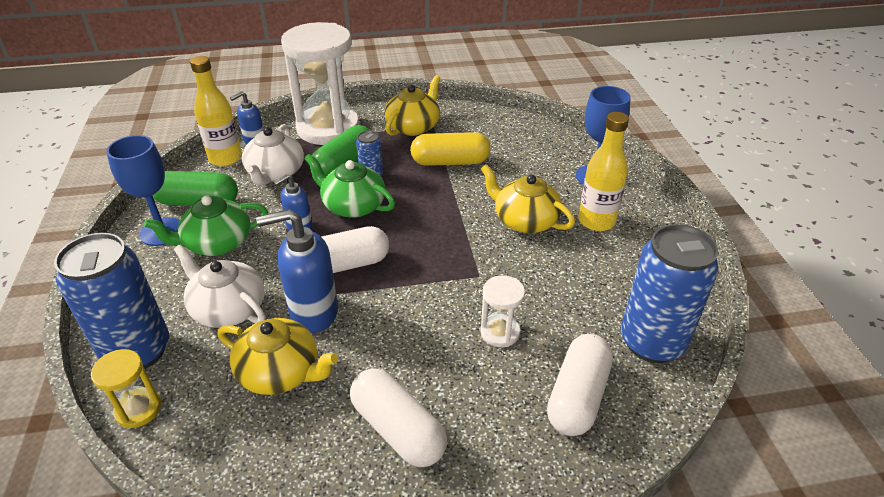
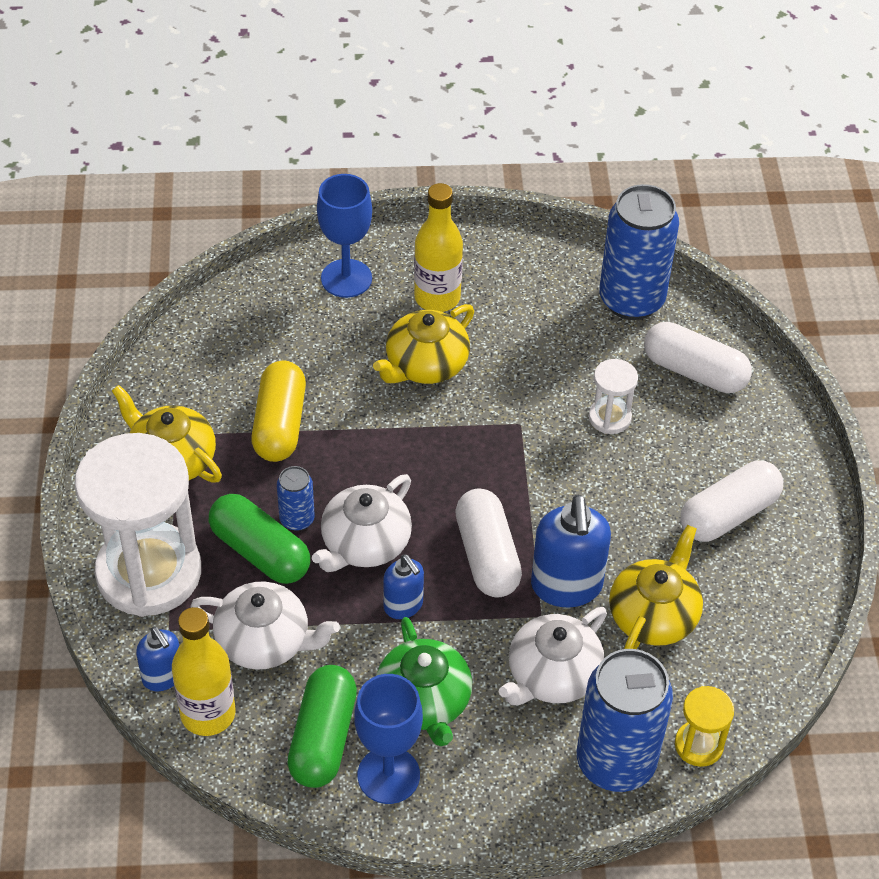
camera: 85 degrees left, 10 degrees up
(353, 206) = (365, 543): green teapot -> white teapot

